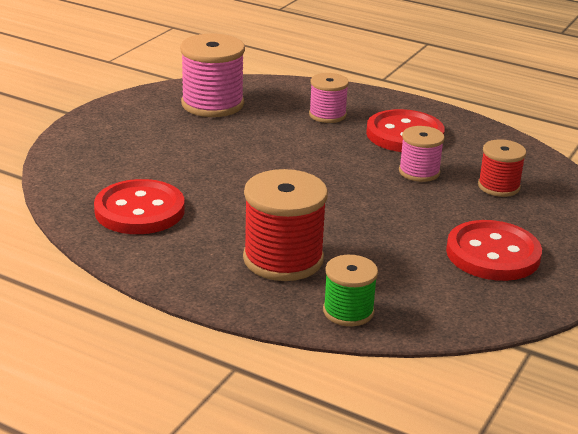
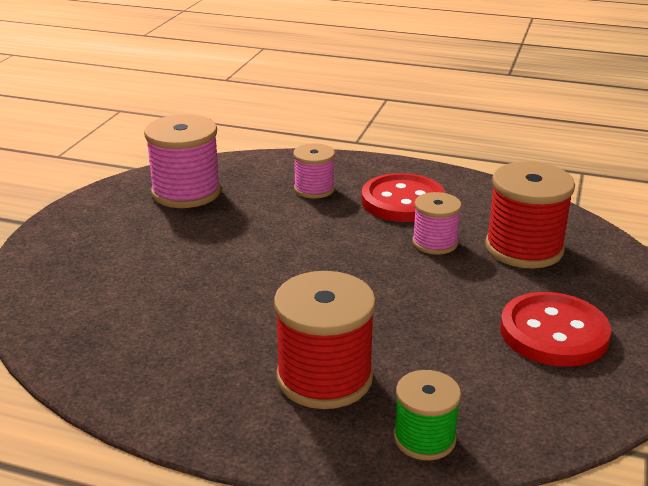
camera: 10 degrees left, 0 degrees up
(139, 210) = (136, 338): red button -> none
(498, 186) = (524, 248): red spool -> red spool, size x1.68

